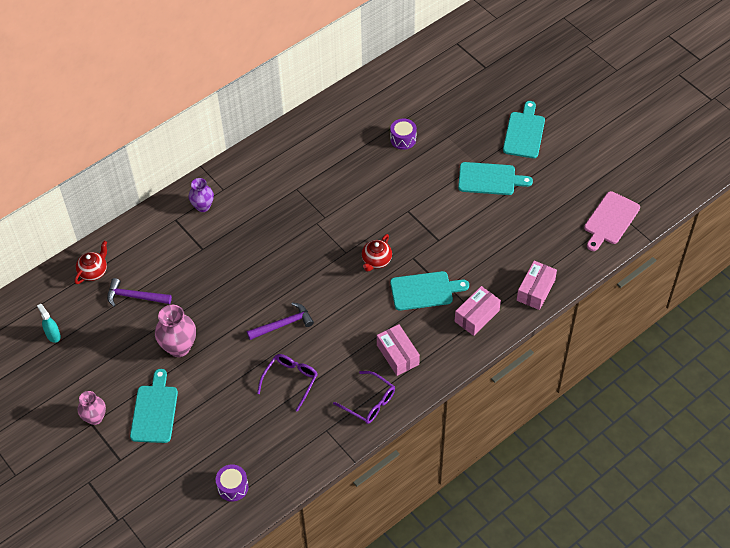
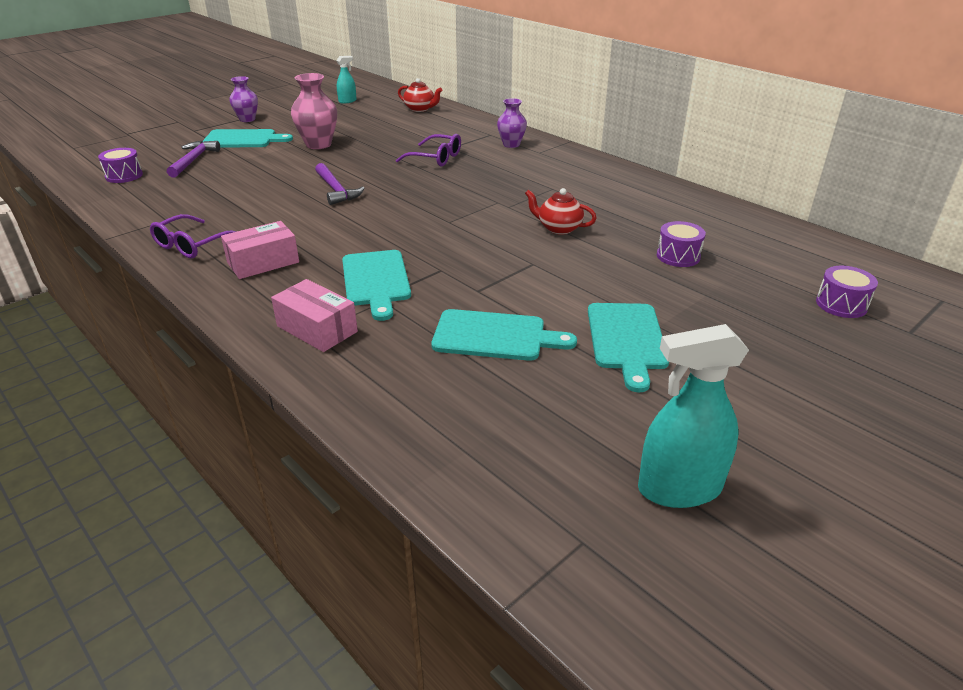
camera: 85 degrees right, 20 degrees down
(95, 418) = (247, 119): pink vase -> purple vase
(135, 296) = (387, 125): purple hammer -> purple hammer (193, 160)
(291, 380) = (251, 197): purple glasses -> purple glasses (436, 158)
(376, 261) = (434, 242): red teapot -> red teapot (558, 228)
(459, 84) = (841, 304): none -> purple drum
(524, 133) = (768, 381): turquoise cutting board -> turquoise cutting board (495, 336)
(535, 290) = (363, 395): pink box -> none
(593, 180) = (679, 488): none -> turquoise spray bottle
(610, 220) = (562, 519): pink cutting board -> none

